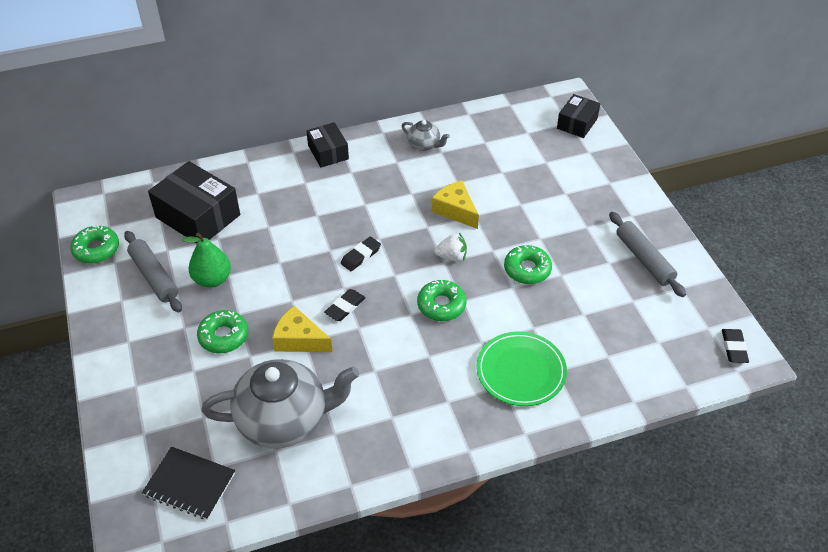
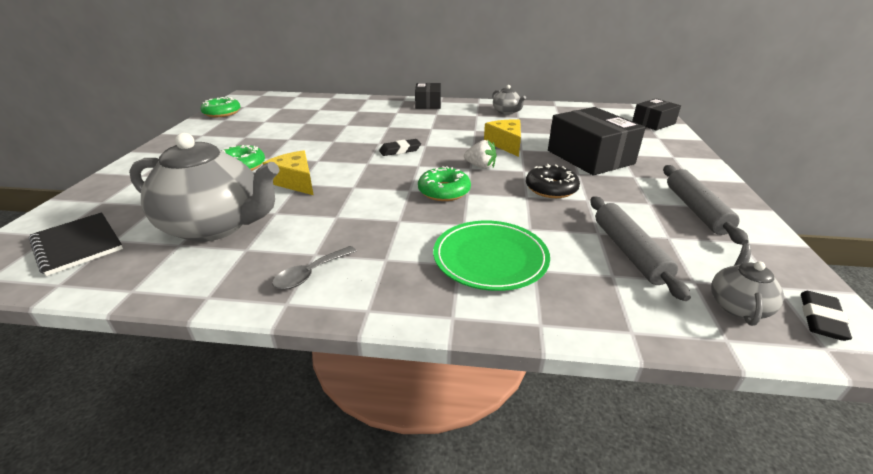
camera: 25 degrees right, 15 degrees down
(154, 276) = (238, 130): grey rolling pin -> grey rolling pin (629, 252)
(198, 216) = (304, 112): black box -> black box (590, 157)
(212, 279) = (274, 138): green pear -> none
(345, 307) = (355, 173): black eraser -> none
(405, 436) = (310, 274): none -> grey spoon
(527, 269) = (551, 188): green donut -> black donut
(688, 355) = (737, 306): none -> grey teapot

